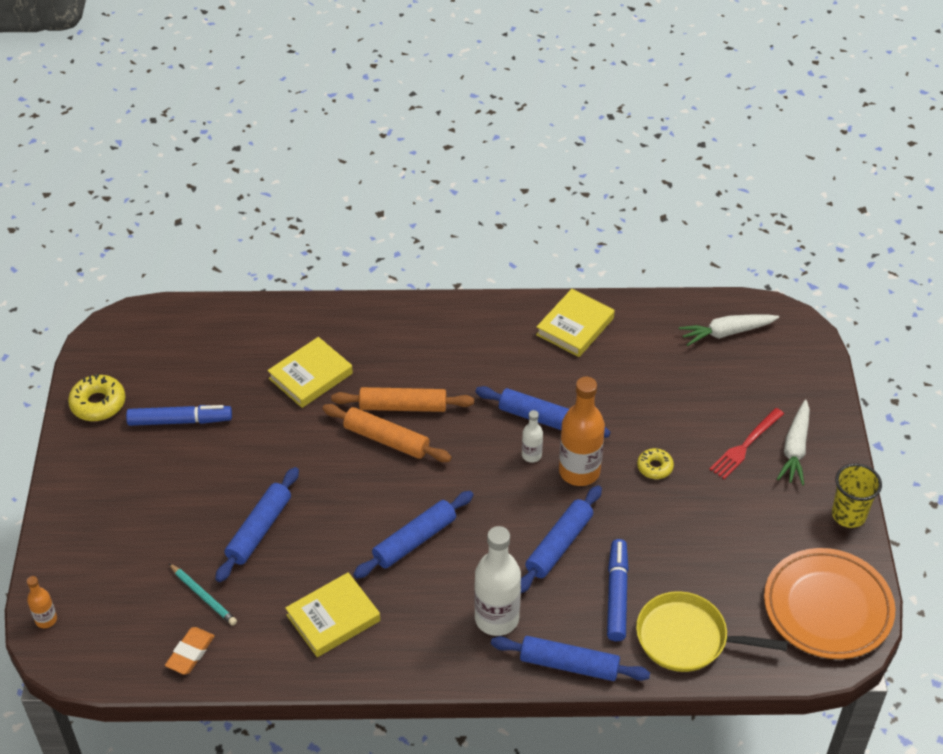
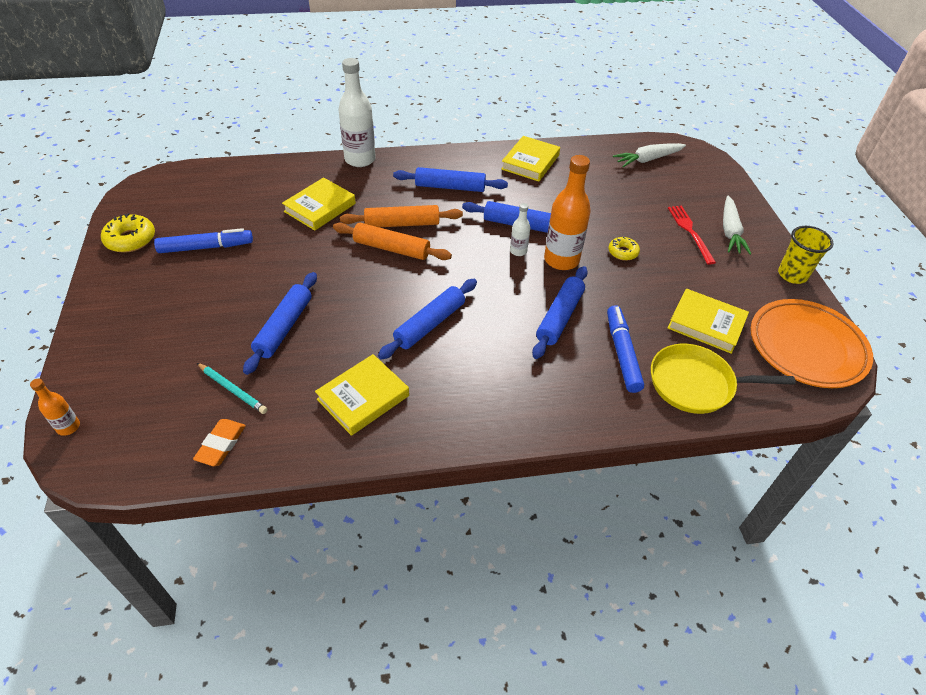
camera: 10 degrees left, 0 degrees up
(496, 618) = (519, 383): white bottle -> white bottle (360, 159)
(569, 664) = (596, 418): blue rolling pin -> blue rolling pin (450, 187)
(722, 569) = (706, 324): none -> yellow book
(745, 445) = (690, 232): red fork -> red fork turned 135 degrees clockwise

